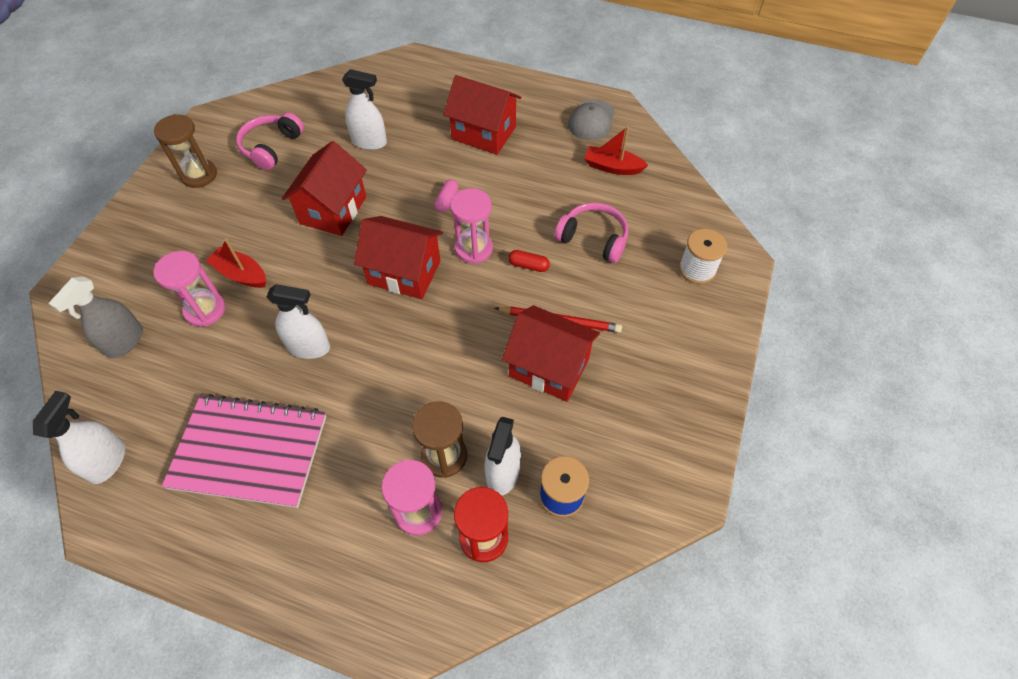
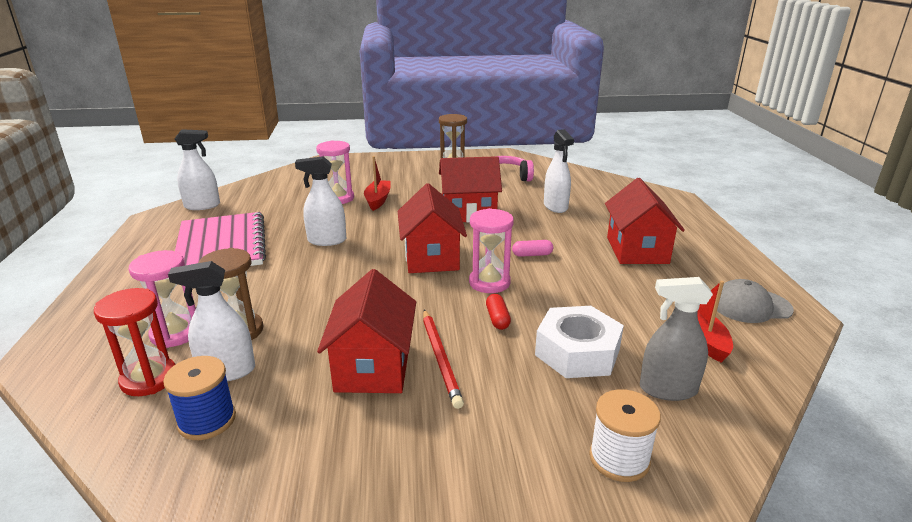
camera: 65 degrees right, 30 degrees down
(125, 342) = (297, 184): grey spray bottle -> grey spray bottle (667, 389)
(309, 347) = (327, 240): white spray bottle -> white spray bottle turned 105 degrees clockwise
(593, 238) = (577, 352): pink headphones -> white nut

